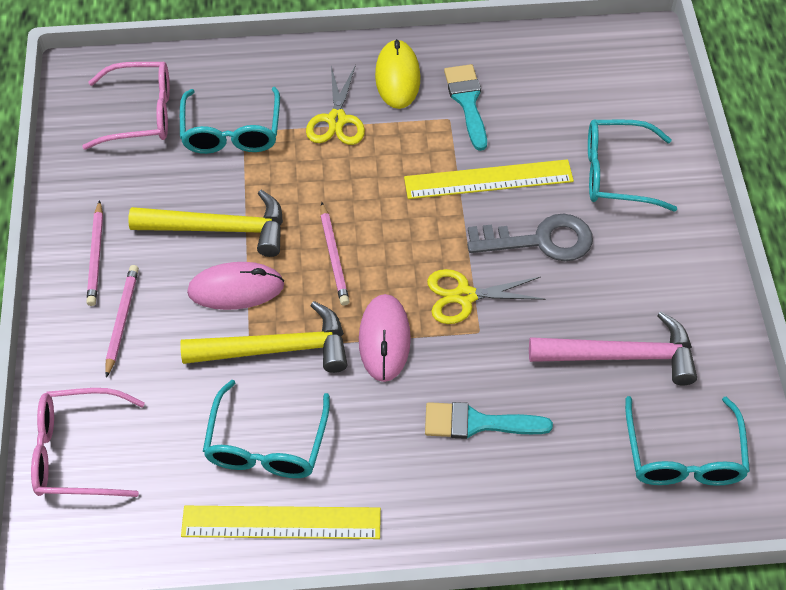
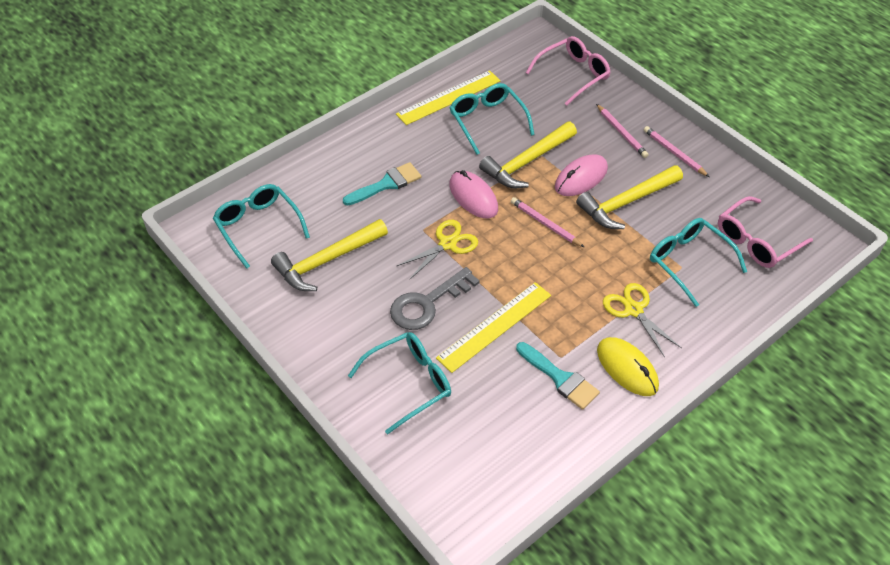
camera: 145 degrees right, 5 degrees down
(622, 356) = (327, 261): pink hammer -> yellow hammer

